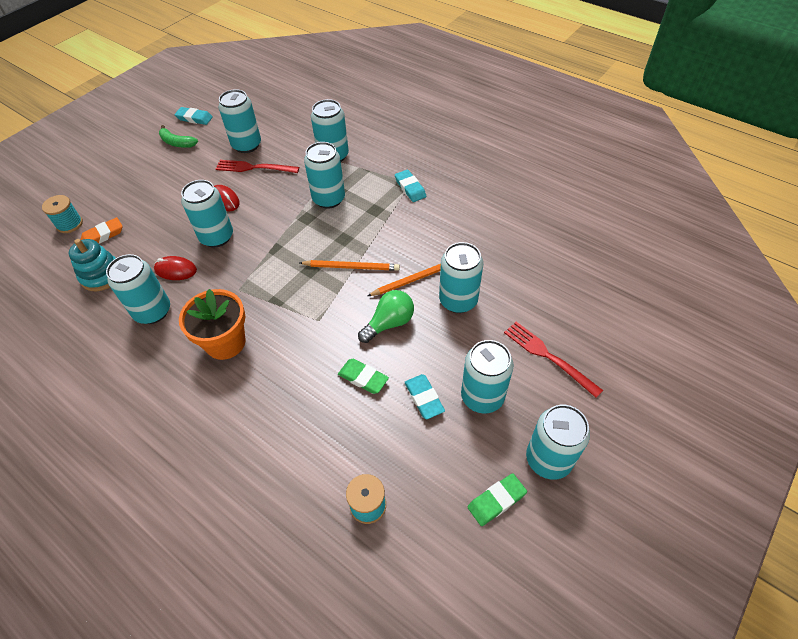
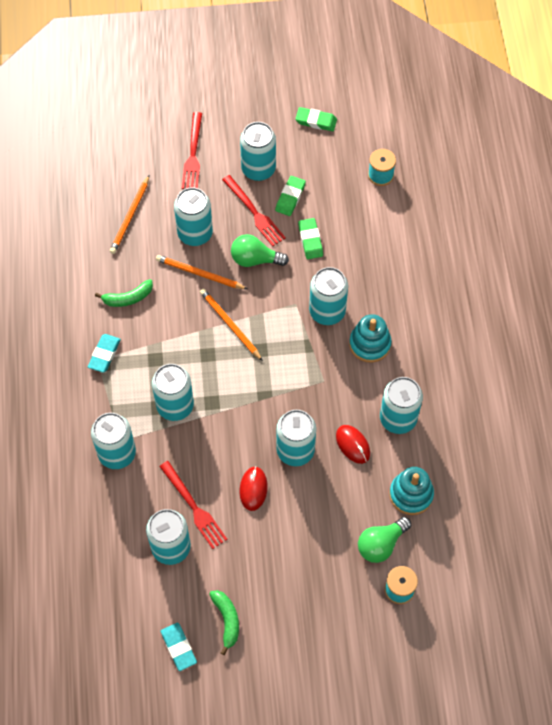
camera: 135 degrees left, 10 degrees up
(103, 235) = (381, 544): orange eraser -> green light bulb
(225, 342) = (370, 344): orange flower pot -> turquoise stacking toy
(424, 398) = (290, 197): turquoise eraser -> green eraser
(436, 357) = (254, 213): none -> red fork
(442, 225) = (128, 298): none -> green banana
(518, 270) = (130, 216): none -> orange pencil
(548, 459) = (267, 113): turquoise can -> turquoise can (327, 311)

